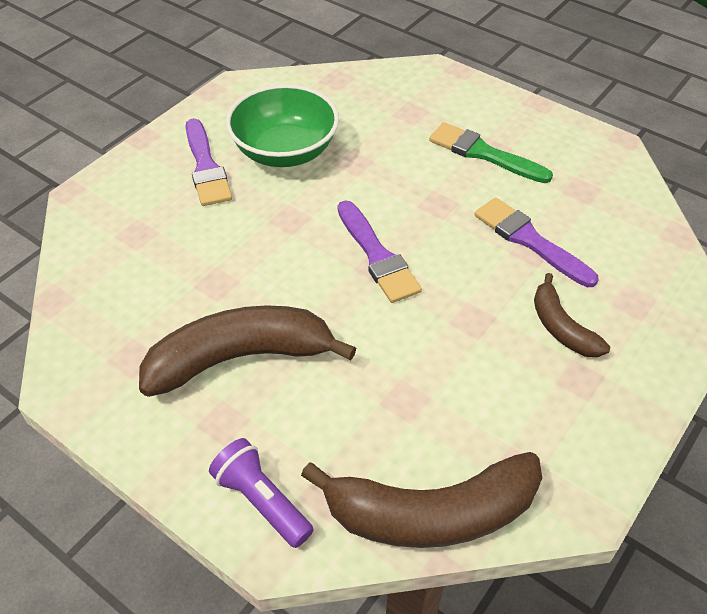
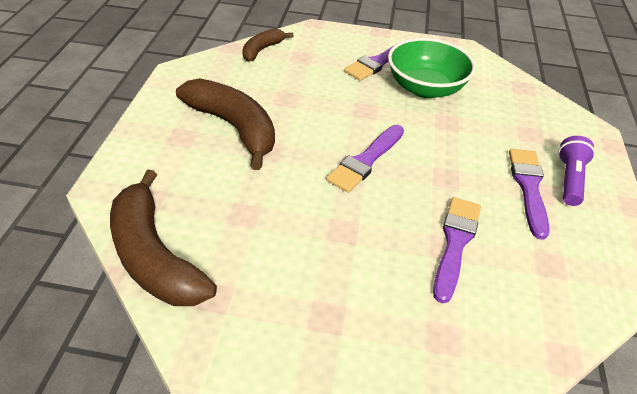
camera: 60 degrees right, 5 degrees down
(262, 501) = (132, 172): purple flashlight -> purple flashlight (569, 179)
(483, 153) = (528, 187): green brush -> purple brush
(561, 327) = (374, 289): brown banana -> brown banana (262, 50)

